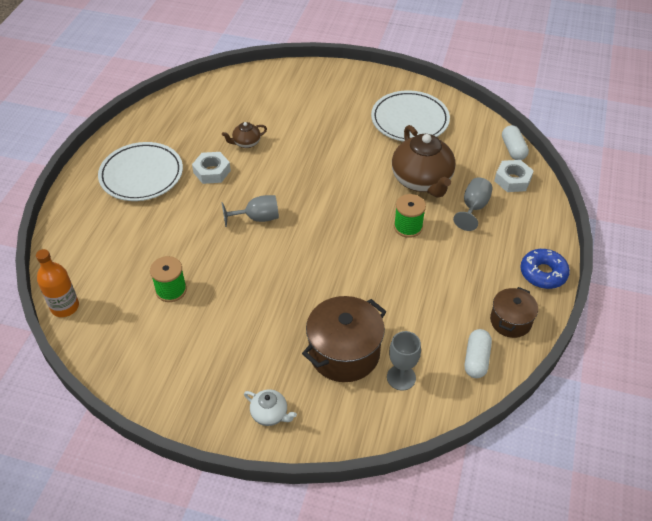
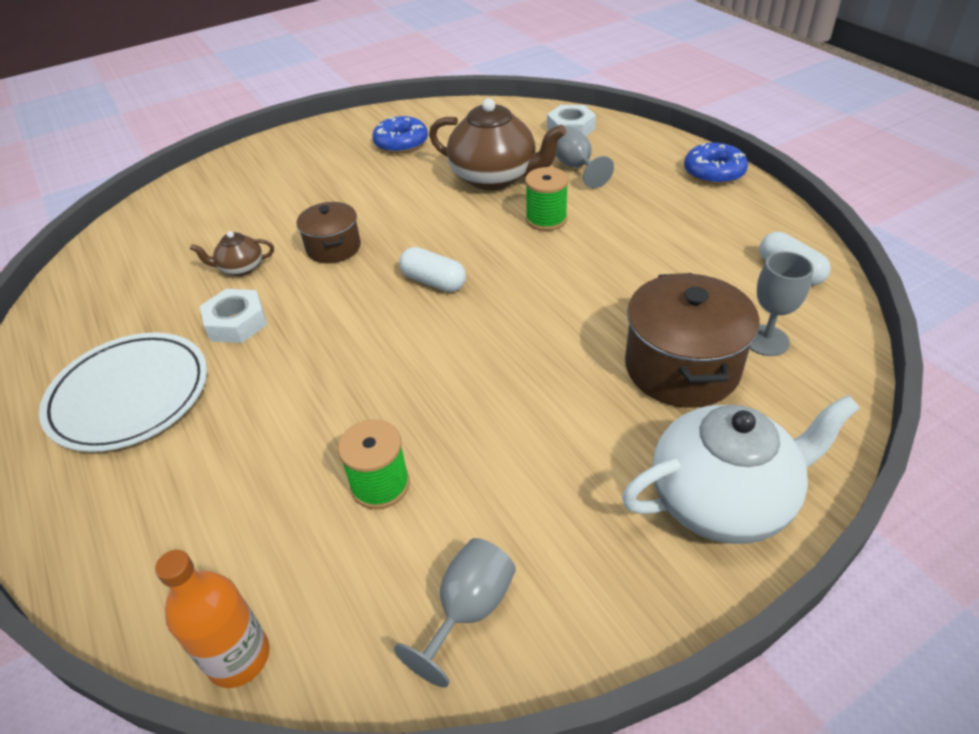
camera: 45 degrees left, 5 degrees down
(246, 143) = (241, 268): brown teapot -> brown teapot turned 60 degrees clockwise
(257, 218) = (372, 325): grey goblet -> grey goblet (468, 610)
(270, 414) = (722, 499): white teapot -> white teapot, size x2.12
(409, 120) = (401, 143): white plate -> blue donut
(510, 321) = (757, 222): brown pot -> brown pot (333, 247)
(513, 149) = (532, 109): white capsule -> white capsule (433, 282)

